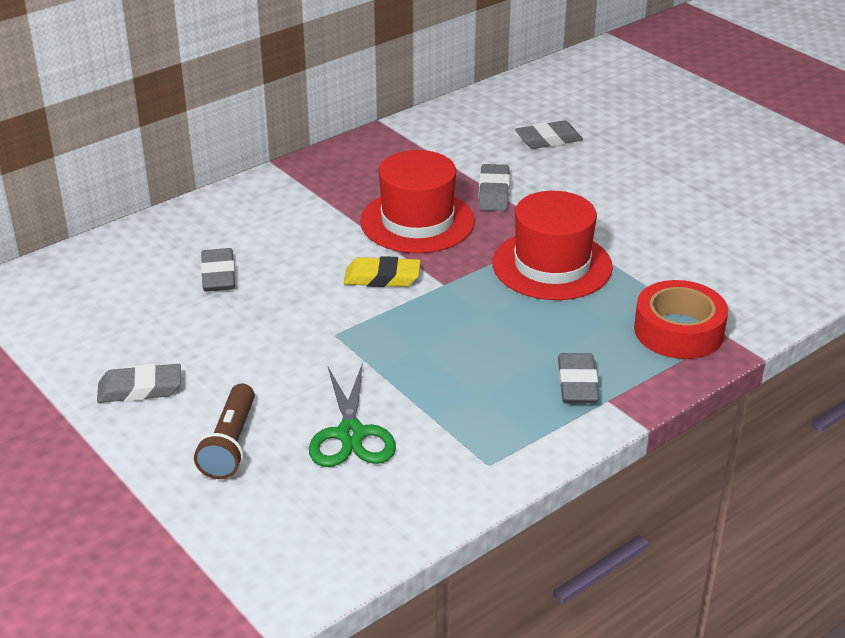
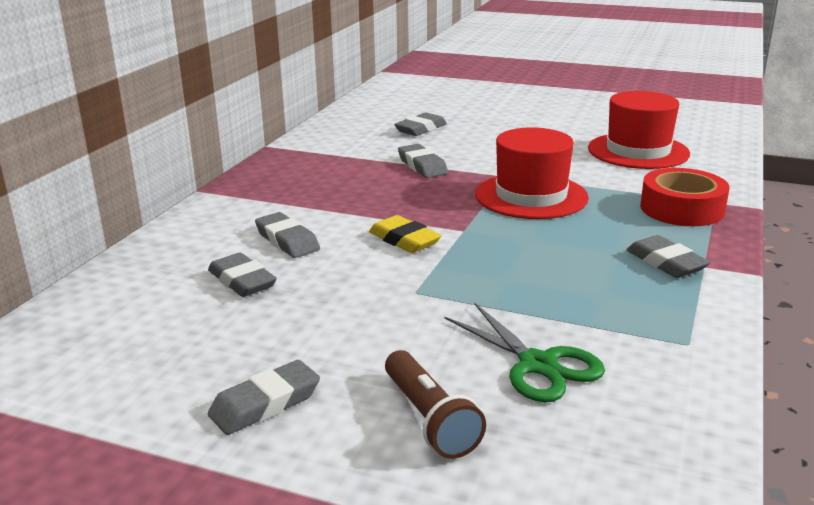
camera: 30 degrees left, 10 degrees down
(289, 245) = (287, 241): none -> grey eraser
(382, 277) = (404, 240): yellow eraser -> yellow eraser turned 75 degrees clockwise
(417, 221) = (384, 197): red hat -> red hat (638, 151)

